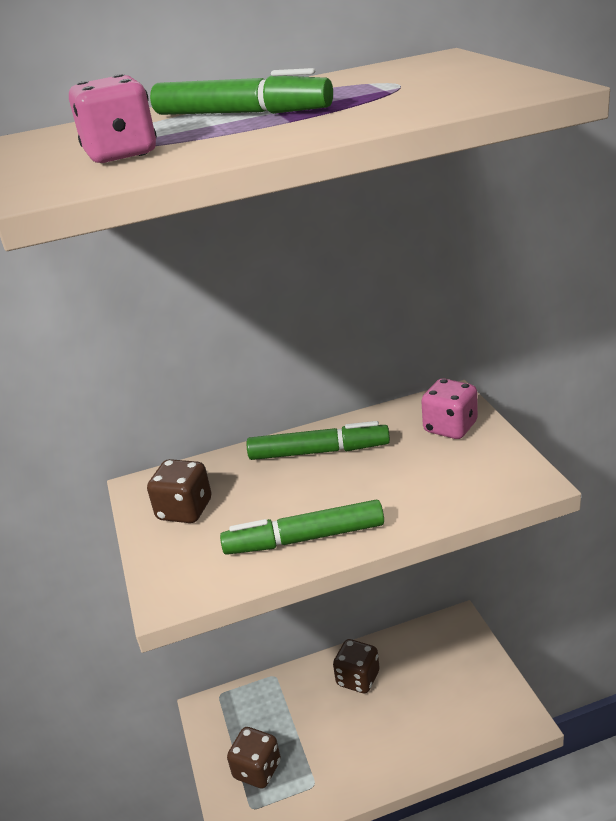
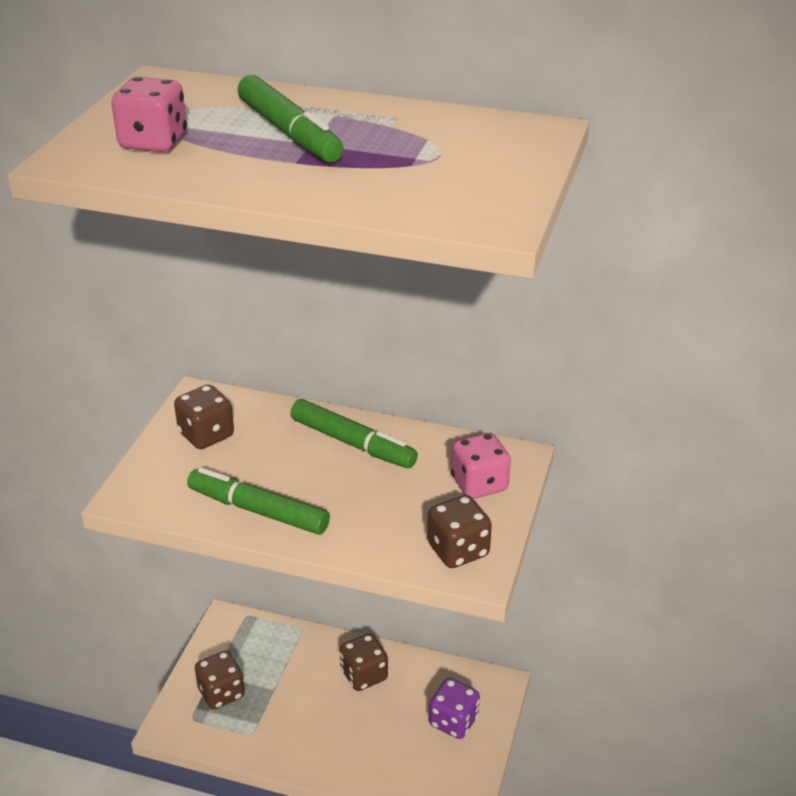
camera: 30 degrees right, 5 degrees up
(456, 668) = (453, 721): none -> purple dice
(497, 476) = (458, 550): none -> brown dice

